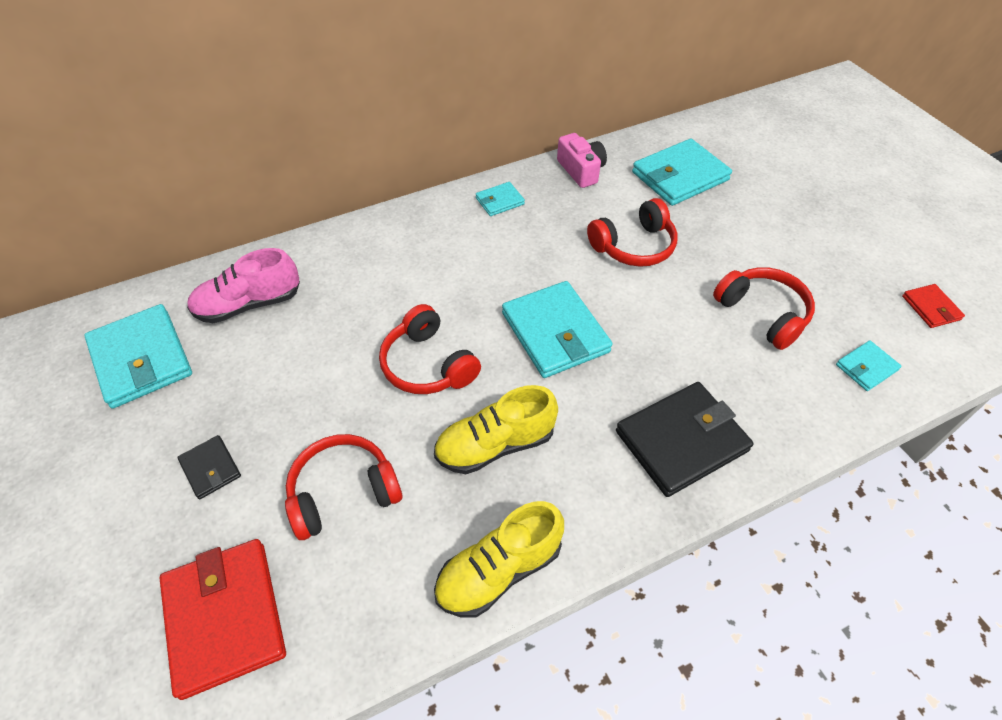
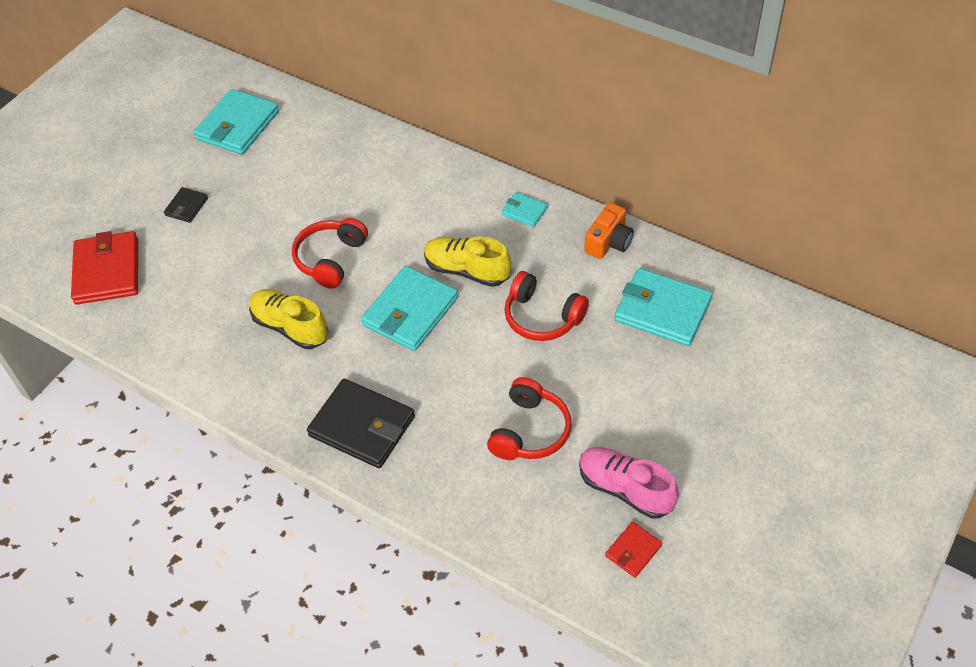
camera: 60 degrees right, 0 degrees up
(225, 617) = (107, 271): red wallet -> red wallet turned 45 degrees counterclockwise
(249, 304) = (314, 143): pink shoe -> pink shoe (625, 489)
(343, 492) = (209, 274): red headphones -> none
(499, 570) = (204, 374): yellow shoe -> yellow shoe (467, 270)
(581, 170) = (609, 242): pink camera -> orange camera
(866, 367) = (520, 520): turquoise wallet -> none

